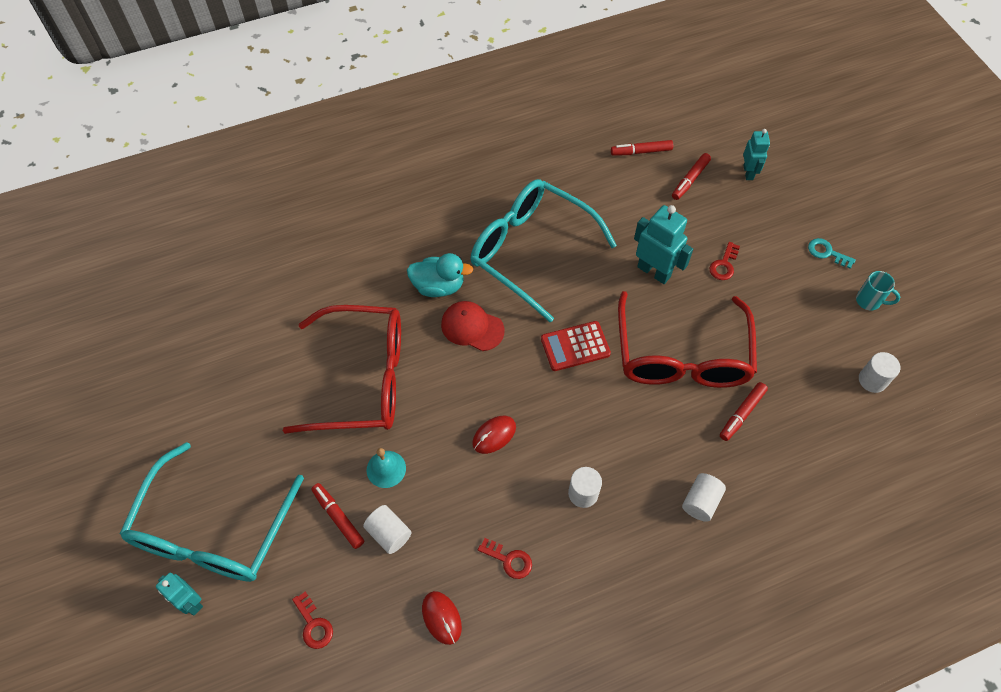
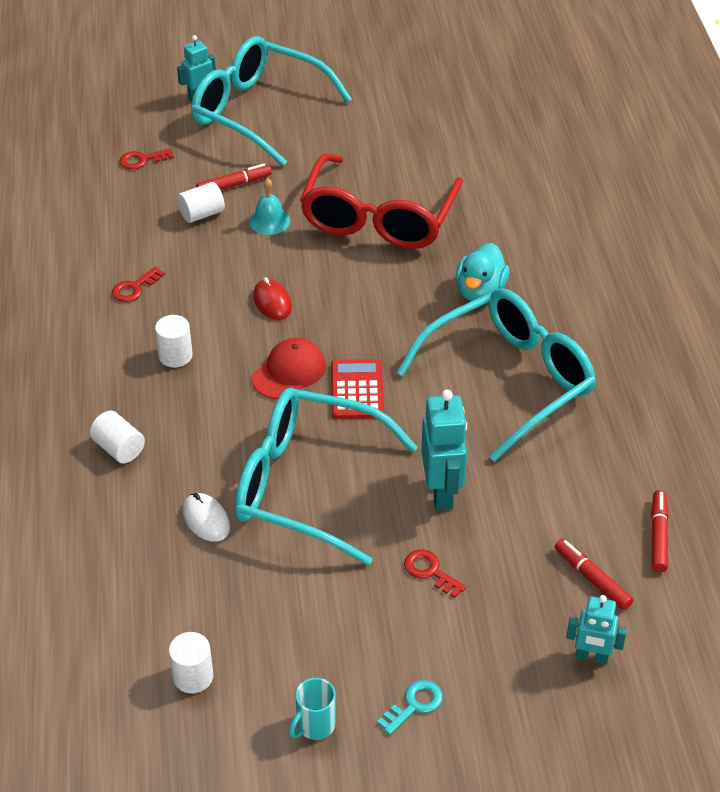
camera: 105 degrees right, 15 degrees down
(442, 618) = (105, 235): red mouse -> none
(472, 327) = (414, 309): red cap -> red cap (289, 372)
(654, 271) = (442, 492): turquoise robot -> turquoise robot turned 60 degrees counterclockwise
(682, 356) = (306, 485): red glasses -> turquoise glasses
(742, 414) = (206, 519): red marker -> white mouse

